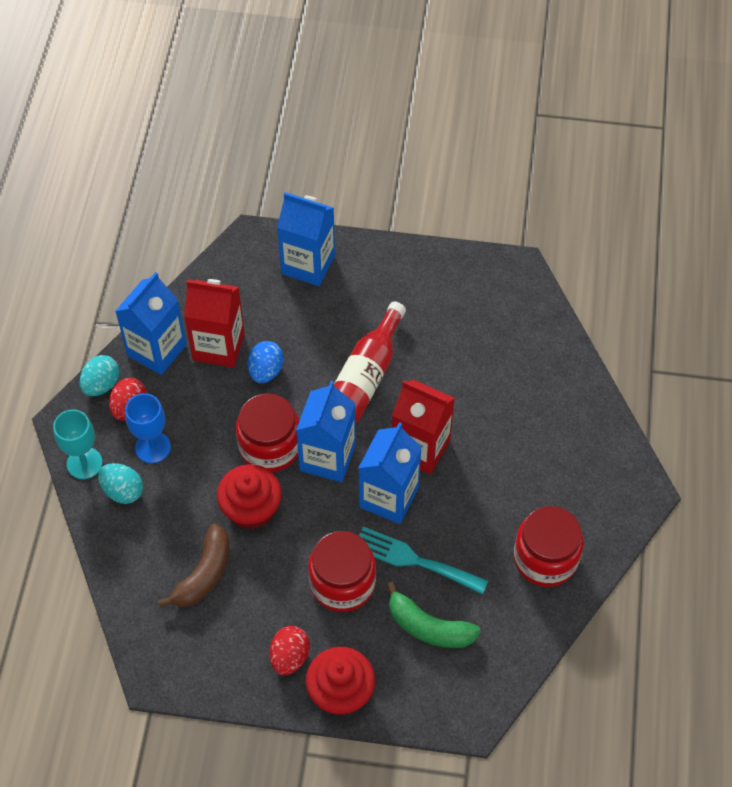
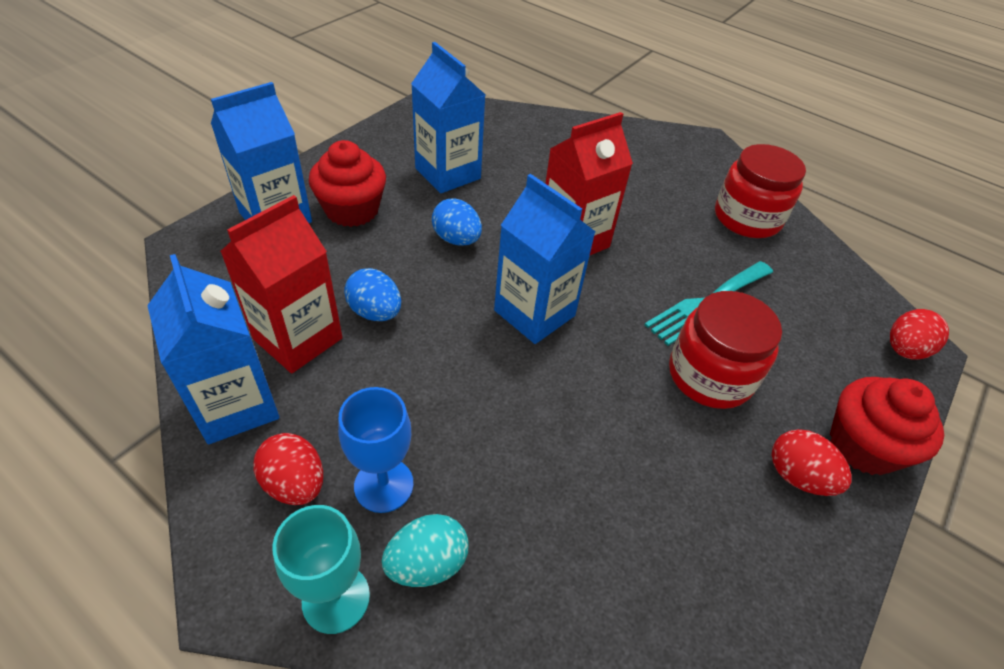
camera: 65 degrees left, 10 degrees down
(101, 385) = (222, 502): turquoise egg -> none
(204, 574) = (629, 518): brown banana -> none
(251, 509) = (558, 416): red cupcake -> red cupcake (352, 210)
(270, 446) = (481, 356): red jar -> none
(365, 377) = (456, 239): red bottle -> blue egg
(389, 497) = (618, 288): blue carton -> blue carton (448, 173)
(428, 627) = (796, 329): green banana -> none
(458, 707) = (904, 350): none -> red egg

